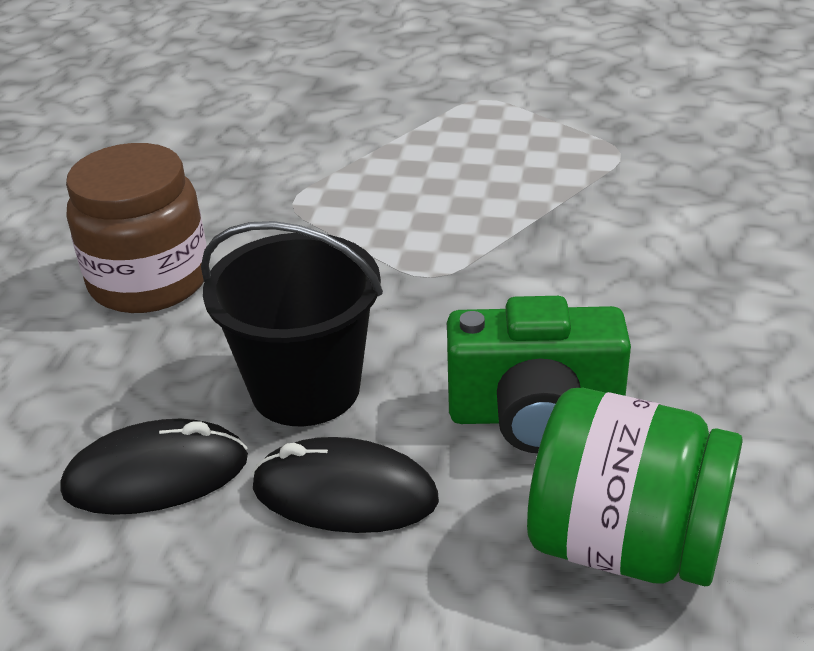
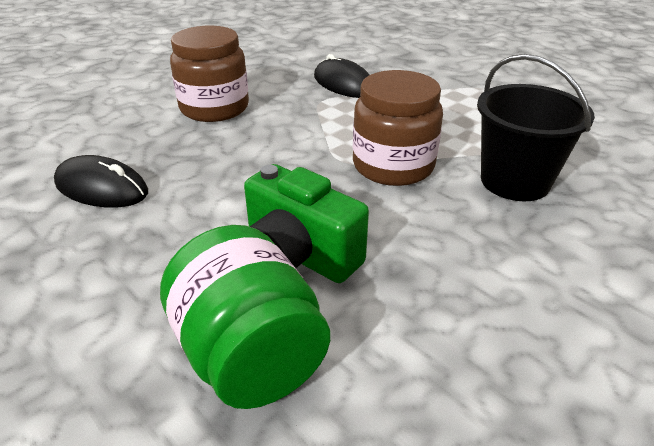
camera: 35 degrees right, 0 degrees up
(305, 388) = (210, 183): black bucket -> black bucket (515, 181)
(344, 494) = (158, 240): black mouse -> black mouse (343, 84)
(500, 253) = (393, 166): none -> brown jar

